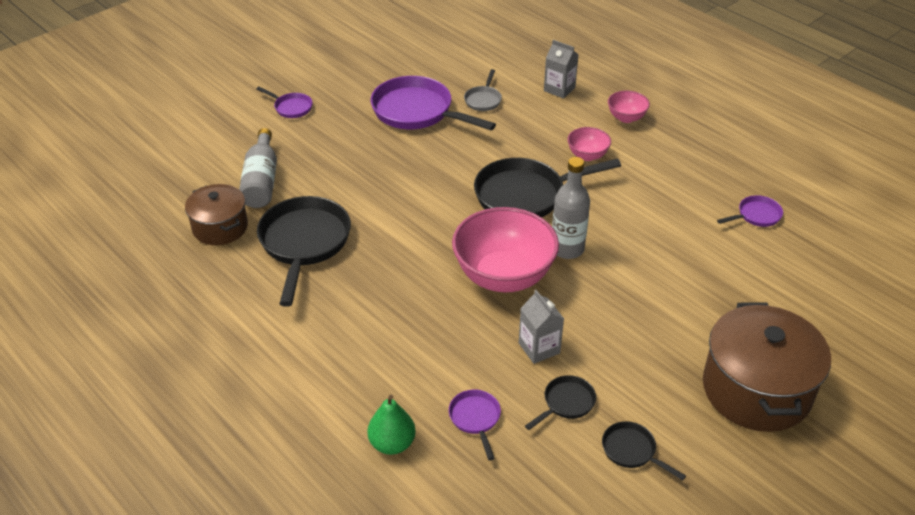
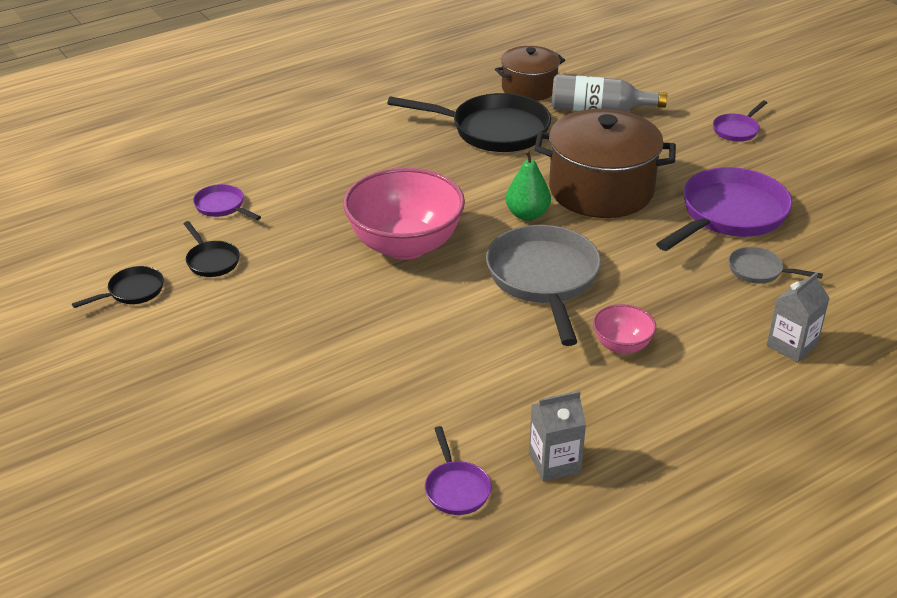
camera: 100 degrees right, 5 degrees down
(392, 443) = (219, 162): green pear -> green pear (527, 215)
(475, 419) = (222, 206): purple pan -> purple pan turned 135 degrees counterclockwise
(525, 195) = (544, 279): black pan -> grey pan
(539, 348) = (290, 254): grey carton -> grey carton (554, 463)
(567, 249) = (436, 297): grey bottle -> none
(626, 118) = (715, 402): pink bowl -> none
(756, 390) = (156, 399): brown pot -> brown pot (601, 190)

